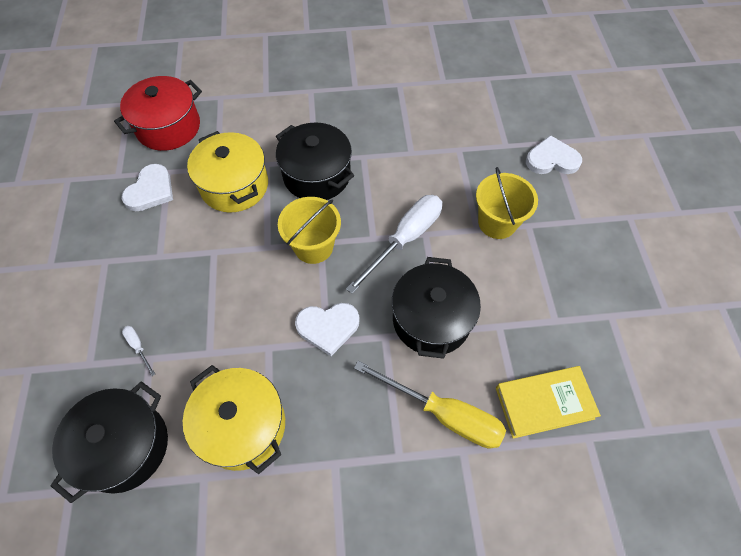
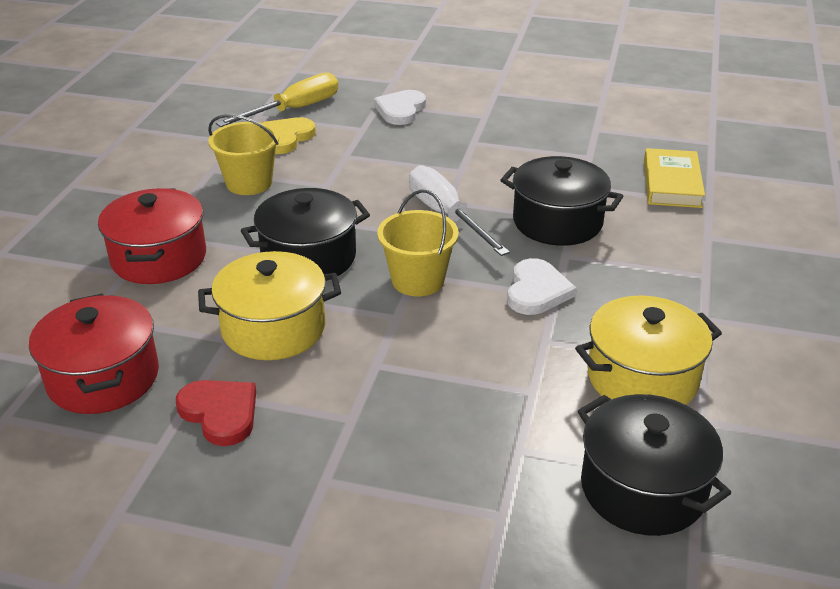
camera: 70 degrees left, 25 degrees down
(138, 347) = (495, 458): white screwdriver -> none
(151, 190) = (220, 413): white heart -> red heart
(287, 102) = (159, 258): none -> red pot
(443, 414) = (667, 239): yellow screwdriver -> yellow screwdriver (294, 110)
(464, 106) = (286, 138): none -> yellow heart
(497, 222) = (459, 157): yellow bucket -> yellow bucket (249, 183)

